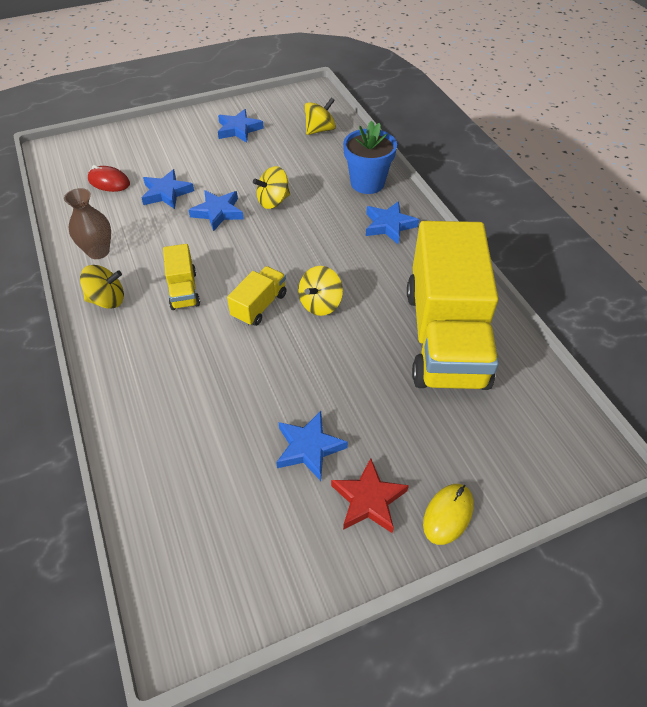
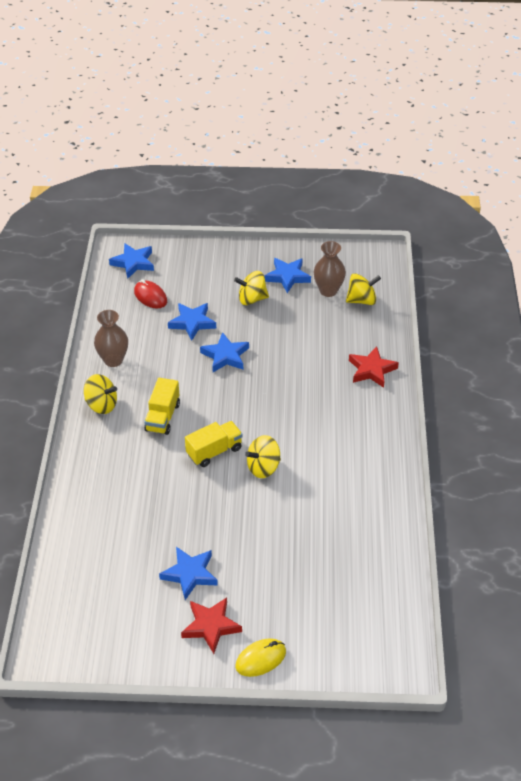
camera: 25 degrees right, 5 degrees down
(273, 201) = (278, 360): yellow spinning top -> yellow spinning top (252, 299)
(284, 130) = (328, 291): none -> brown vase
(367, 183) = (371, 370): blue flower pot -> red star
(389, 225) = (364, 418): blue star -> blue star (133, 263)
(445, 337) = (347, 532): yellow truck -> none

